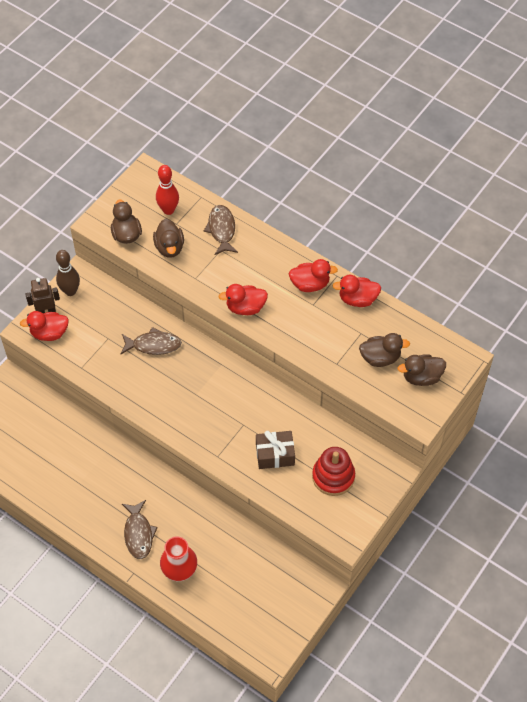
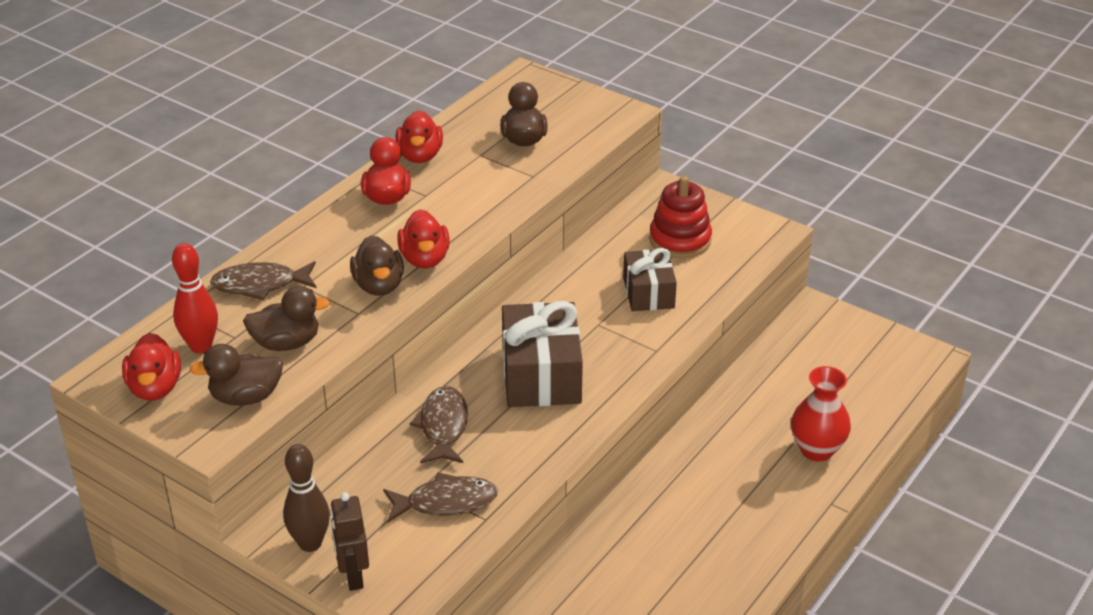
camera: 90 degrees left, 20 degrees down
(49, 333) = (405, 569): red duck -> red duck (155, 388)
(138, 533) = (761, 499): brown fish -> brown fish (446, 502)
(196, 393) = (541, 375): none -> brown gift
(421, 377) = (556, 109): brown duck -> brown duck (379, 286)

